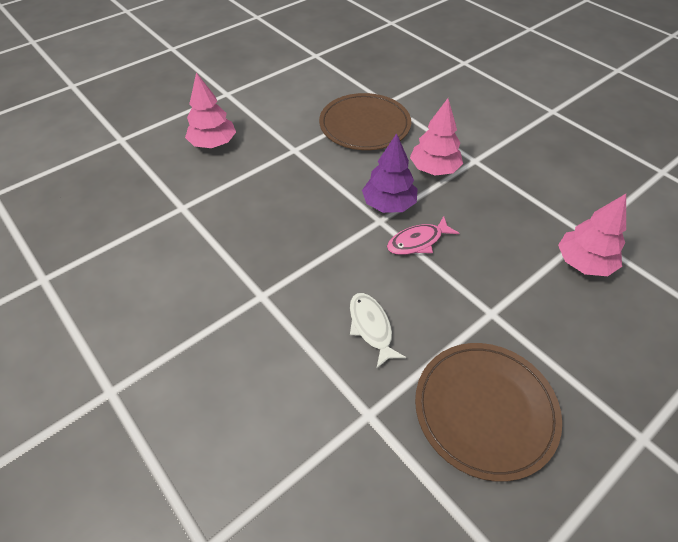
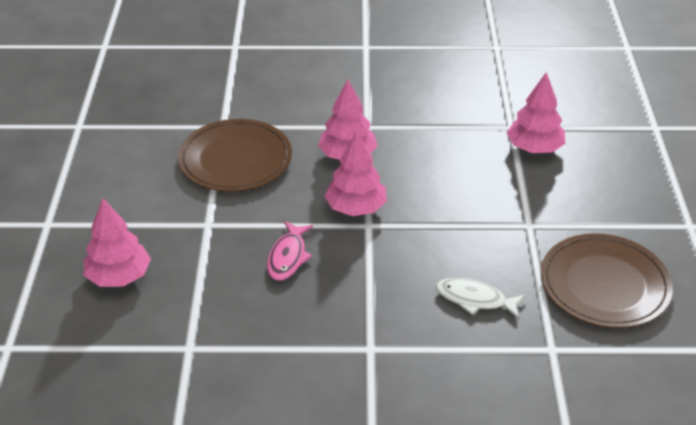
camera: 50 degrees left, 10 degrees down
(388, 204) = (356, 208): purple tree -> pink tree
(418, 241) = (417, 218): pink fish -> pink fish (288, 257)

